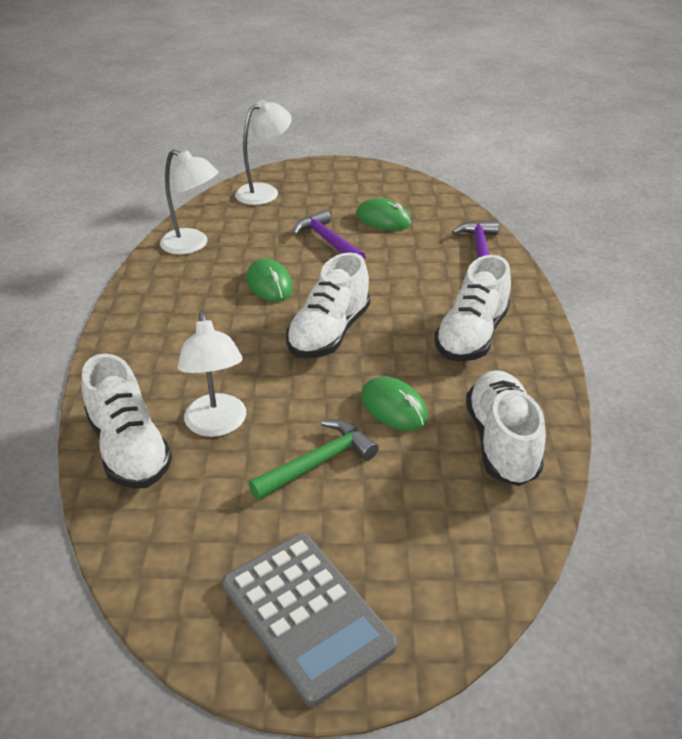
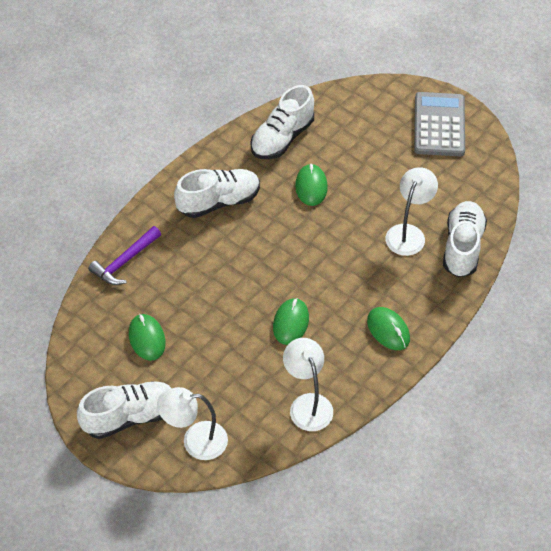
camera: 140 degrees left, 15 degrees up
(160, 325) = (388, 330): none -> green mouse
(318, 462) = (377, 182): green hammer -> none
(328, 241) = (211, 341): purple hammer -> none
(329, 333) = (294, 256): white shoe -> white shoe (130, 416)

